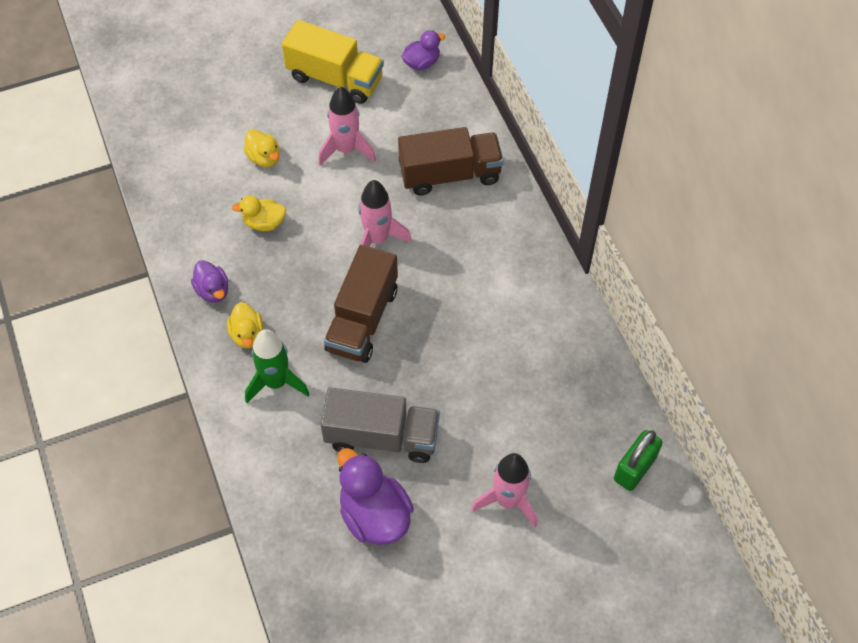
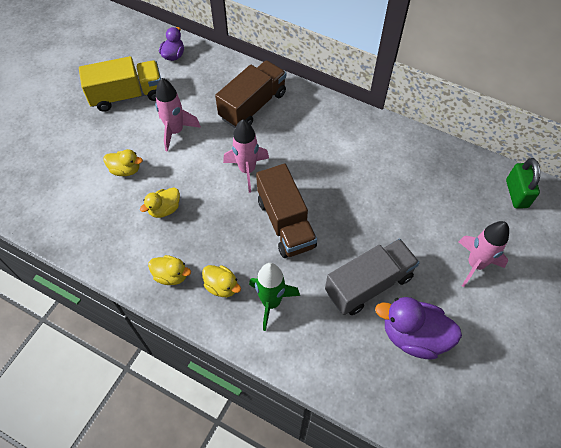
camera: 40 degrees left, 0 degrees up
(213, 290) = (171, 275): purple duck -> yellow duck

